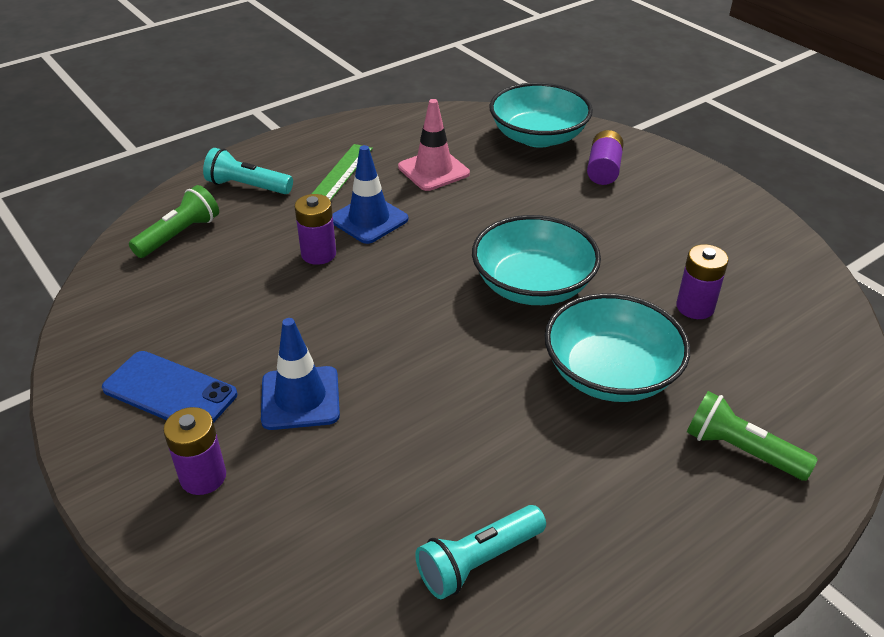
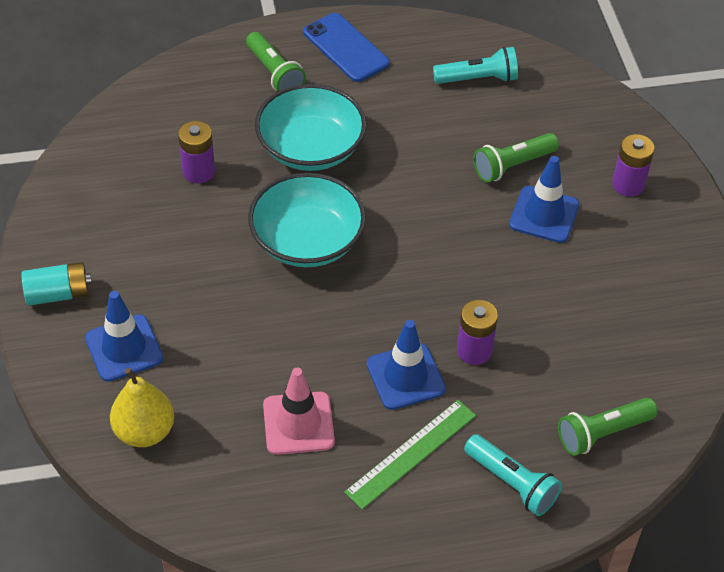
camera: 155 degrees left, 10 degrees up
(170, 391) = (640, 257): blue phone -> blue phone (345, 48)
(364, 444) = (512, 166): none -> green flashlight
(538, 137) = (144, 431): turquoise bowl -> yellow pear
(603, 170) = (124, 348): purple battery -> blue traffic cone
(691, 183) = (58, 294): none -> turquoise battery

